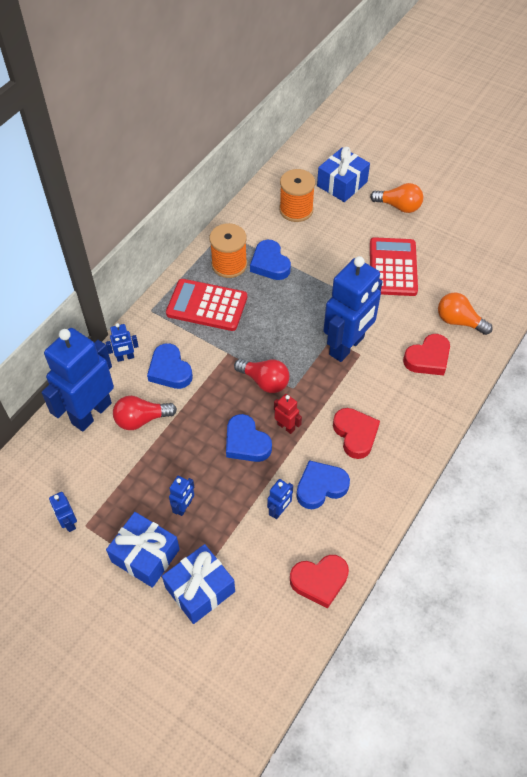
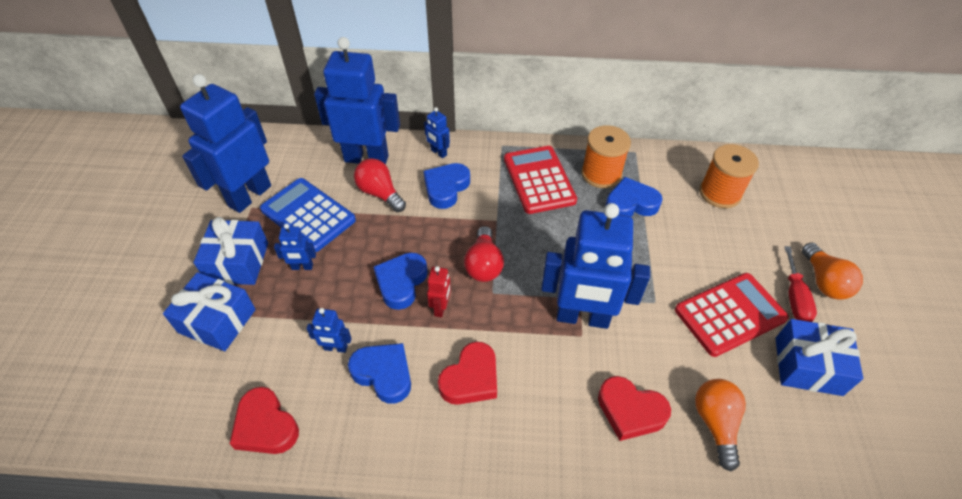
camera: 60 degrees right, 5 degrees down
(69, 523) = (249, 196): blue robot -> blue robot, size x2.38
(127, 483) = (308, 215): none -> blue calculator
(270, 264) = (631, 203): blue heart -> blue heart turned 45 degrees clockwise
(342, 184) = (796, 215): blue gift -> blue gift (808, 366)
(401, 228) = (794, 297): none -> red screwdriver

